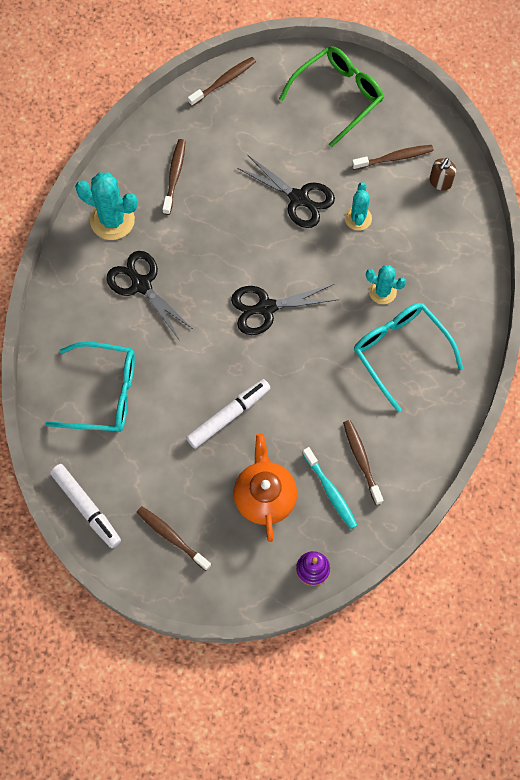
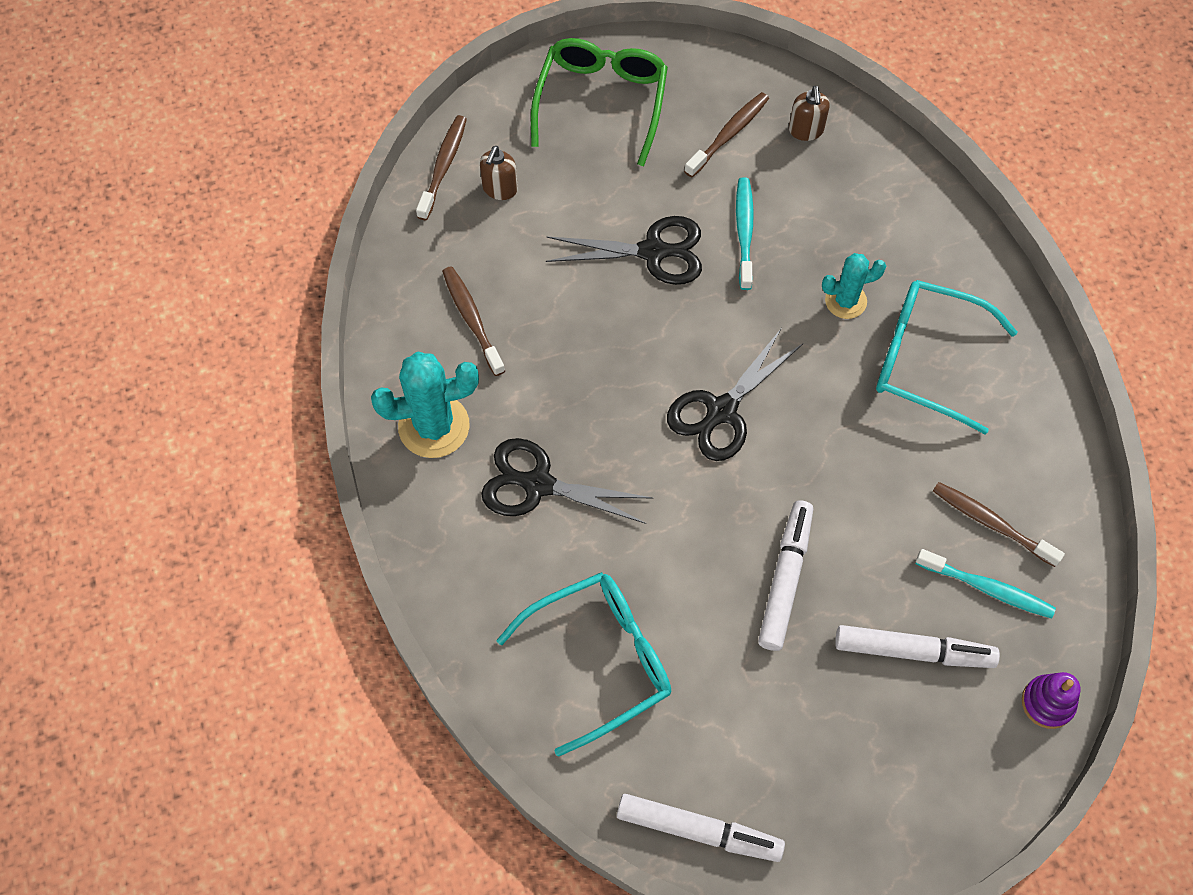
camera: 35 degrees left, 5 degrees down
(171, 537) = (841, 789): brown toothbrush -> none
(244, 112) = (500, 189): none -> brown soap dispenser
(265, 496) = (913, 651): orange teapot -> white marker
(358, 218) = (744, 232): turquoise cactus -> turquoise toothbrush

